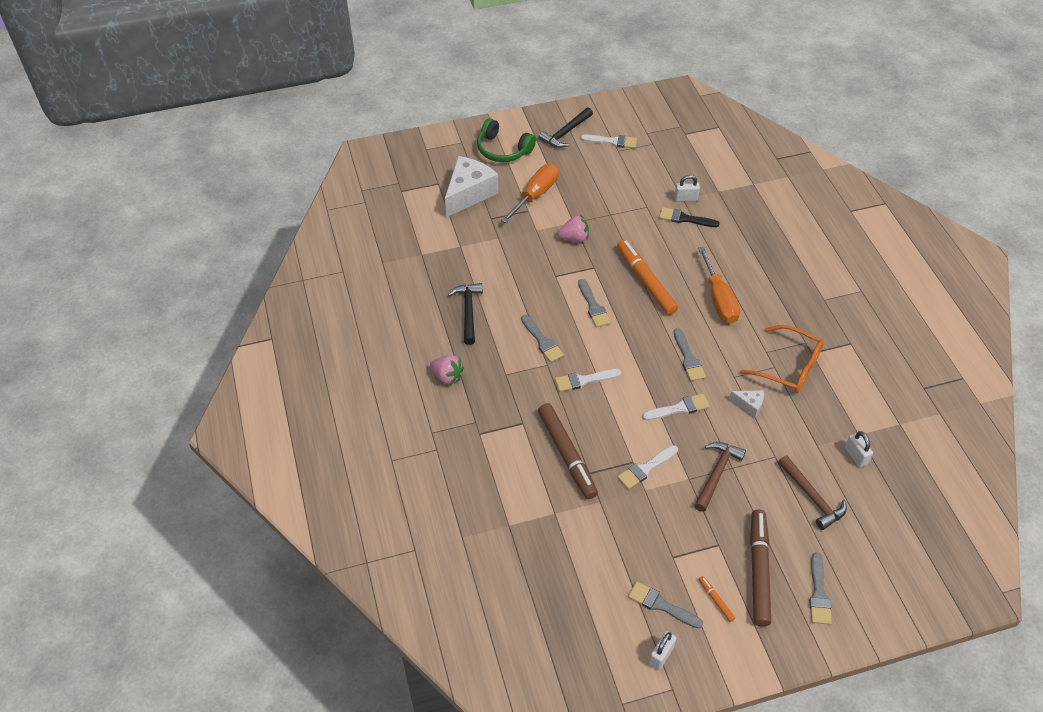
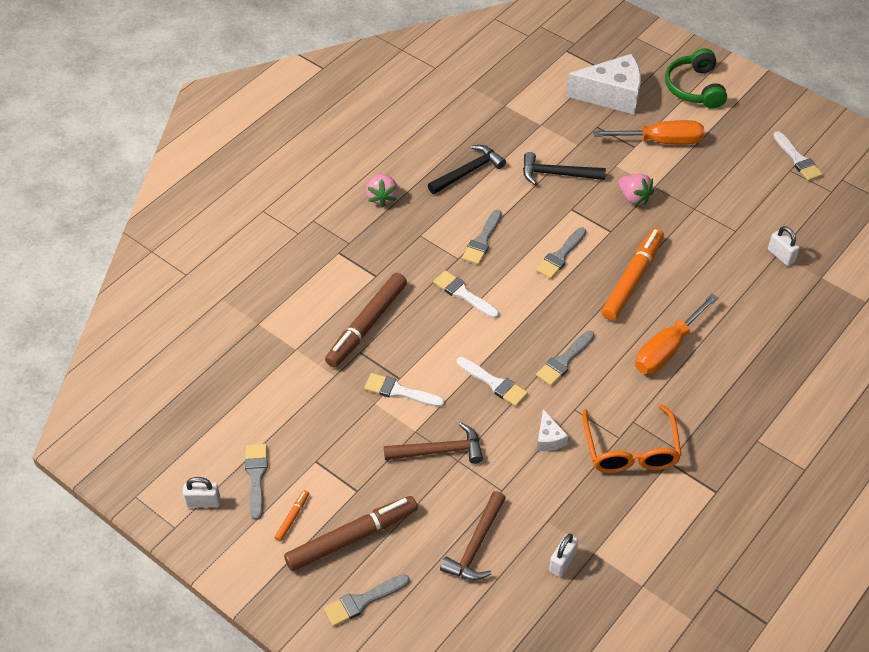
camera: 55 degrees right, 0 degrees up
(565, 133) = (769, 119): black hammer -> black hammer (557, 174)
(685, 218) = (751, 269): black brush -> none

